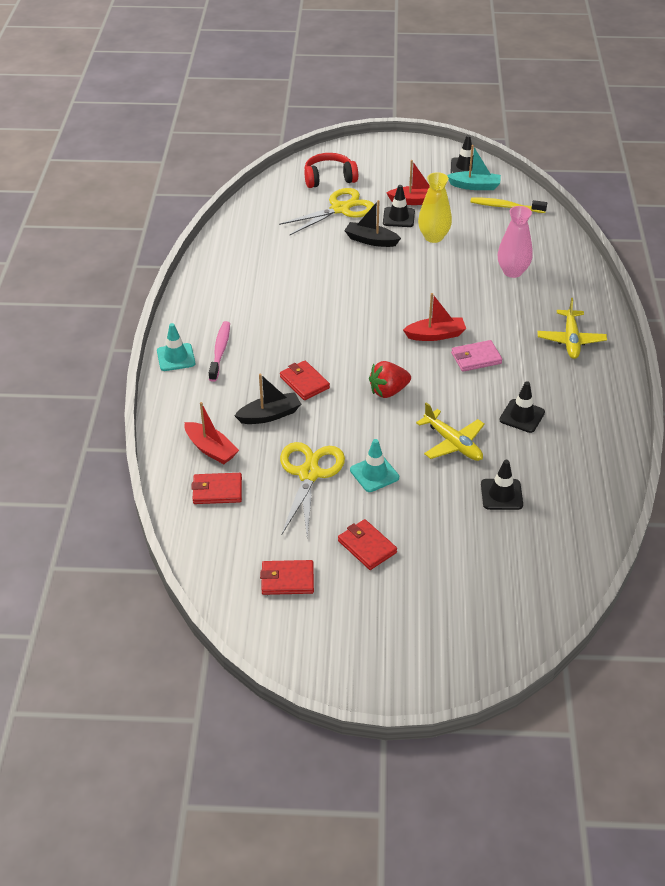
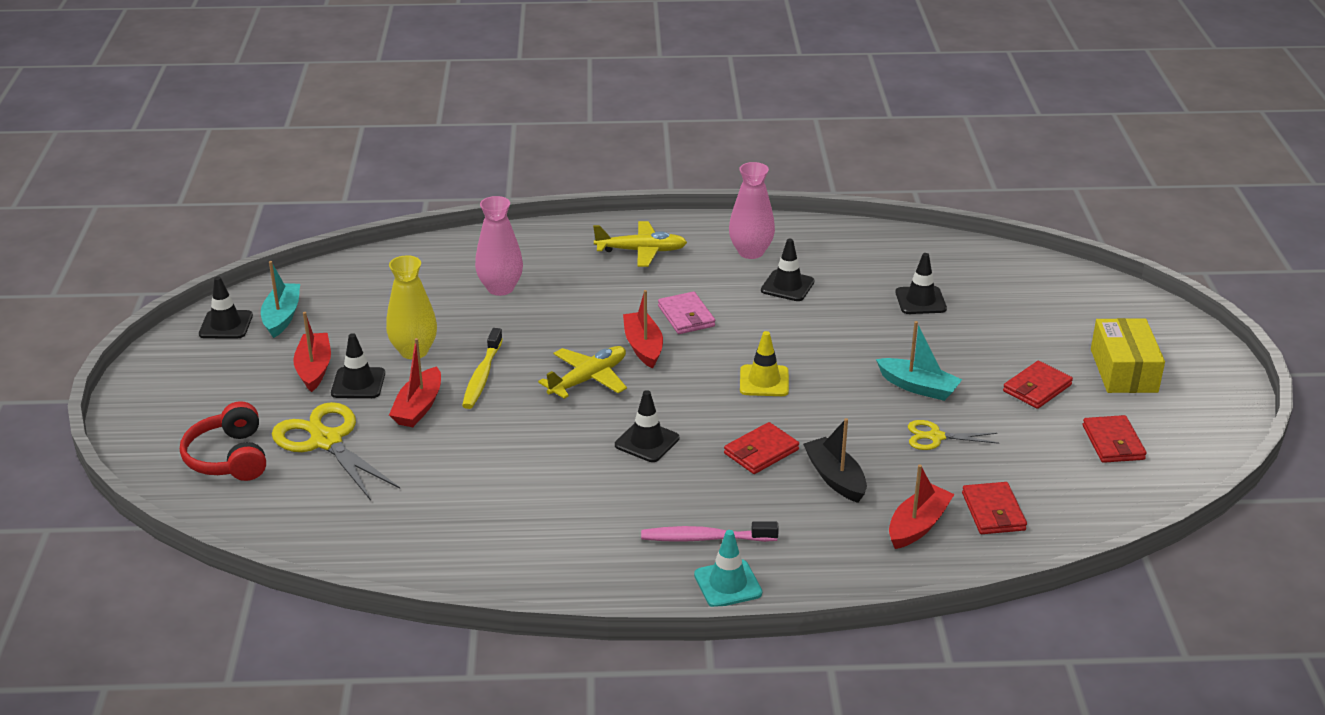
camera: 95 degrees left, 10 degrees down
(309, 474) = (936, 437): yellow scissors -> yellow scissors, size x0.55
(323, 332) = (647, 442): none -> black traffic cone
(371, 240) = (418, 407): black boat -> red boat
(374, 474) = (918, 387): turquoise traffic cone -> turquoise boat
(388, 391) = (764, 381): red strawberry -> yellow traffic cone
(388, 612) = (1123, 370): none -> yellow box
(453, 443) = (847, 332): yellow plane -> yellow plane (588, 379)
(505, 207) = (342, 292): yellow toothbrush -> yellow toothbrush (482, 376)
(575, 400) = (751, 252): none -> pink vase

